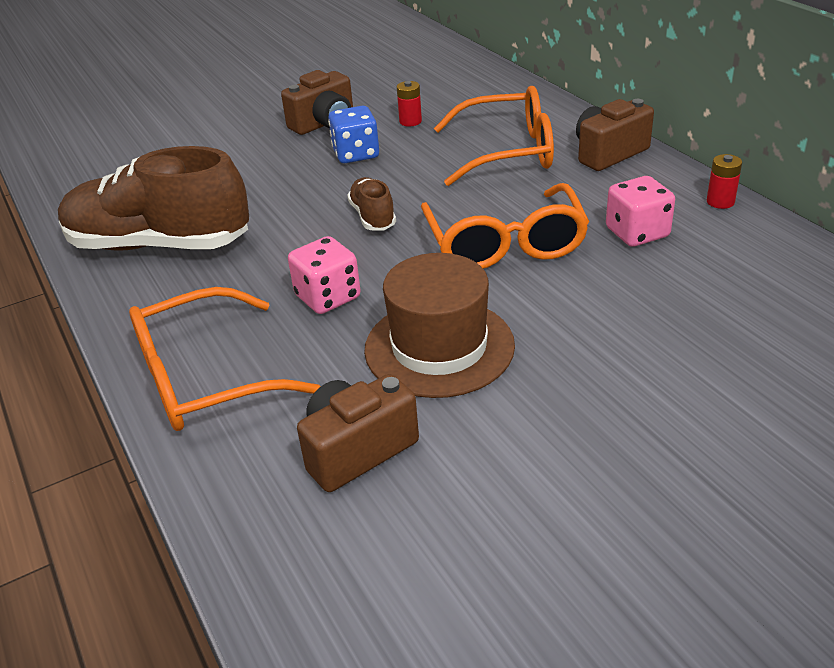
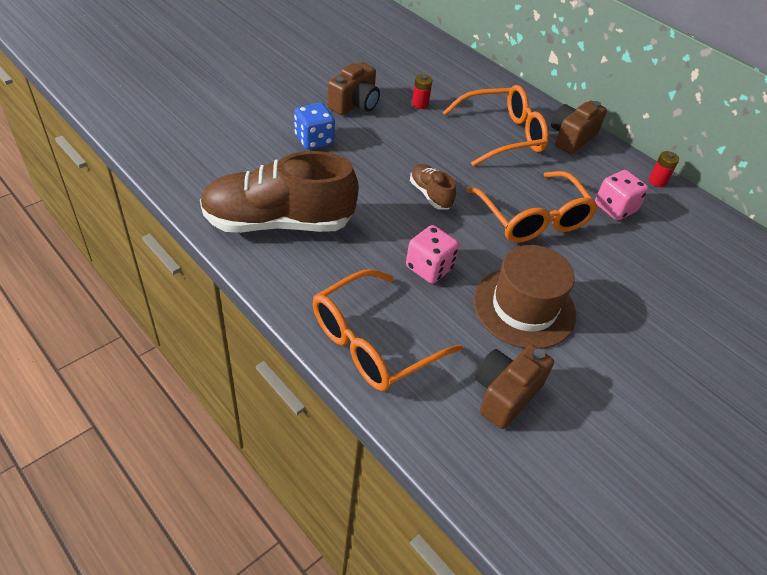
camera: 20 degrees left, 10 degrees up
(356, 154) = (392, 135): blue dice -> blue dice (314, 140)

